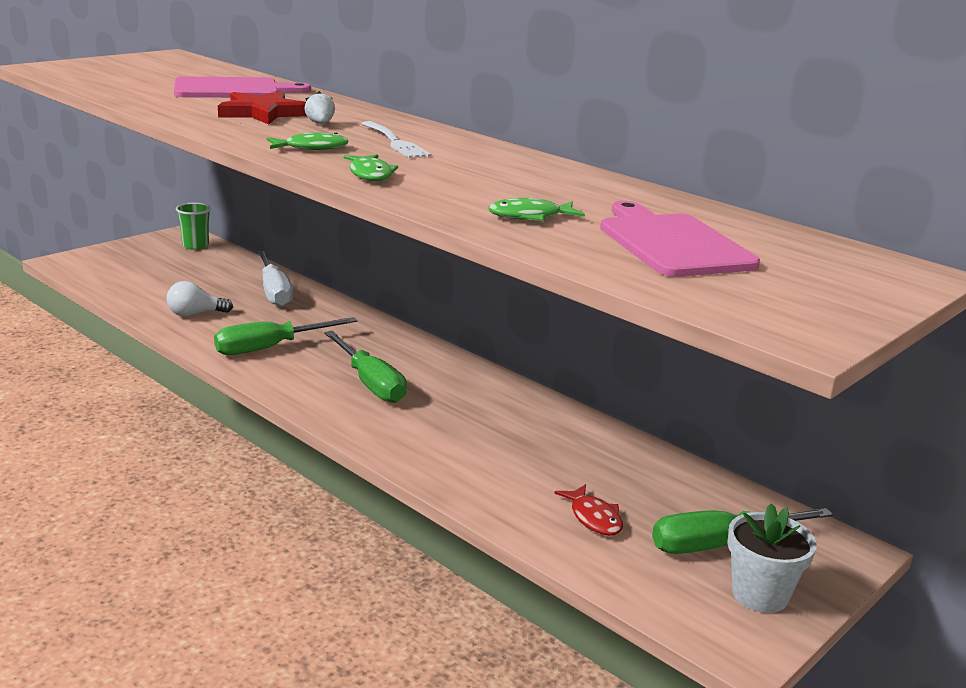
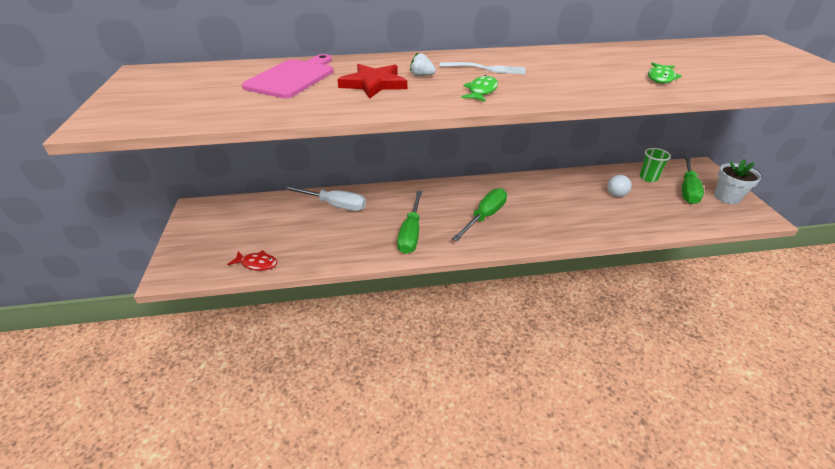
camera: 50 degrees left, 15 degrees up
(195, 246) = (223, 209): green cup -> green cup (648, 177)
(195, 314) = (333, 245): white light bulb -> white light bulb (616, 192)
(370, 174) = (556, 91): green fish -> none
(370, 383) = (484, 216): green screwdriver -> green screwdriver turned 60 degrees counterclockwise
(593, 518) = (655, 208): red fish -> red fish (257, 264)
(672, 243) = (714, 64): pink cutting board -> none

